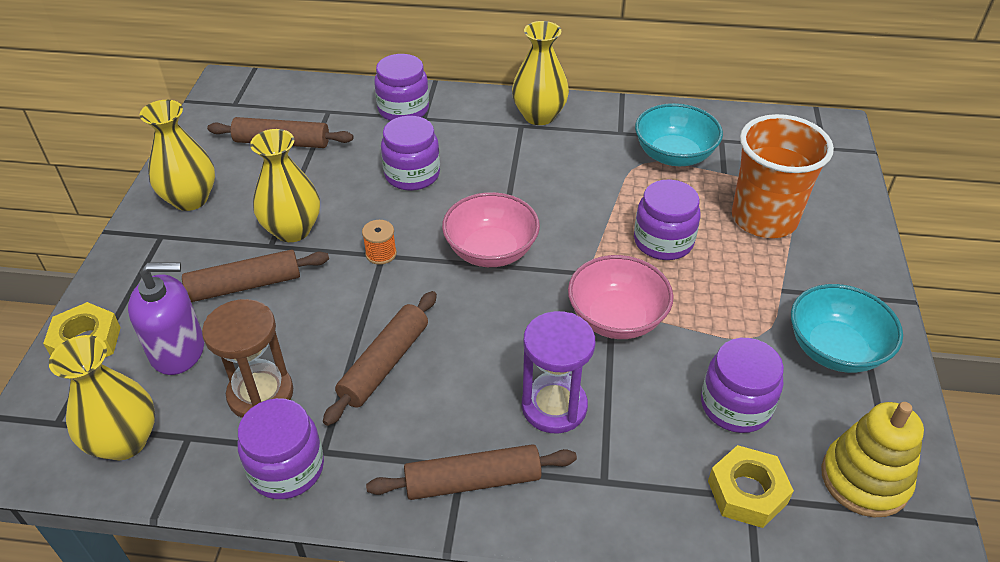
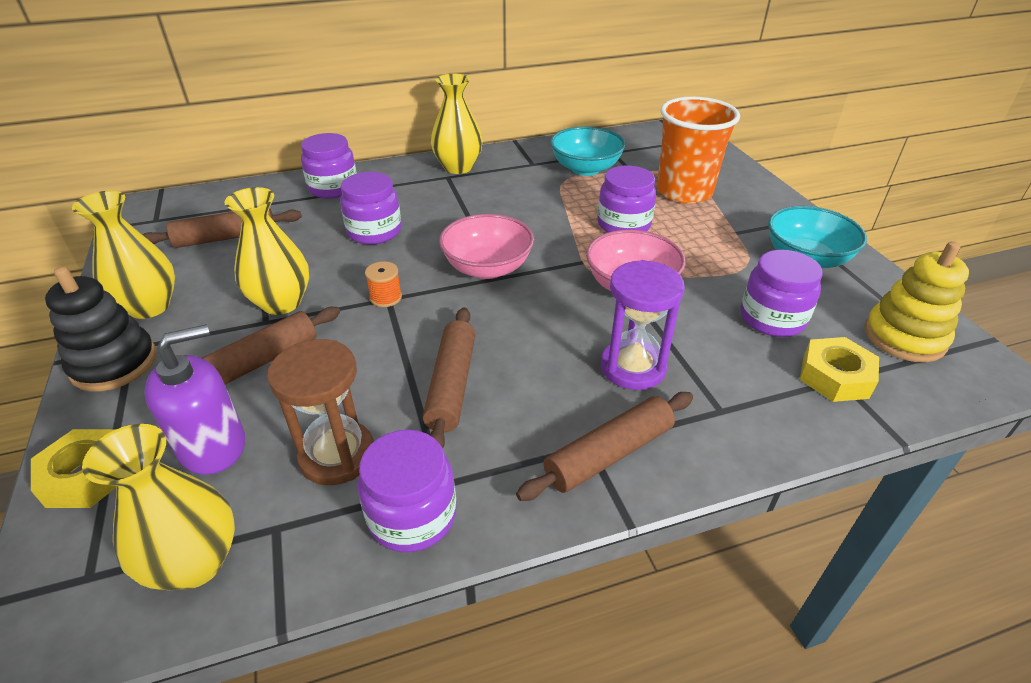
camera: 25 degrees left, 5 degrees down
(142, 248) = (114, 364): none -> black stacking toy

